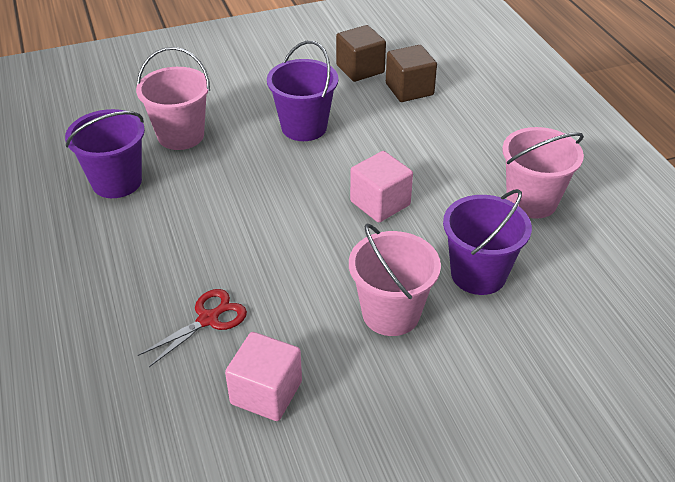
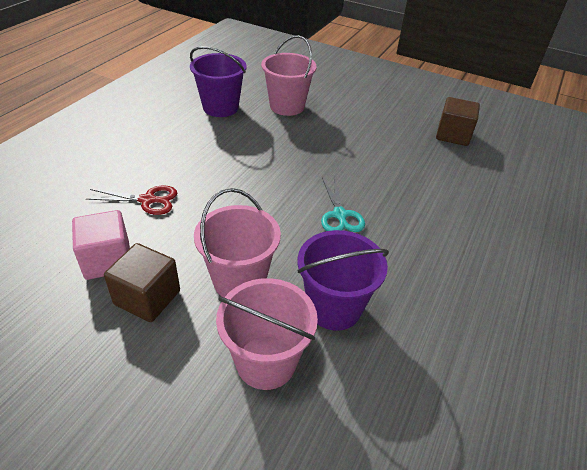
camera: 45 degrees right, 0 degrees up
(304, 127) = (362, 144): purple bucket -> none
(380, 203) = (340, 215): pink cube -> turquoise scissors
(409, 89) = (470, 166): brown cube -> brown cube (147, 297)
(531, 201) = (455, 295): pink bucket -> pink bucket (266, 362)

